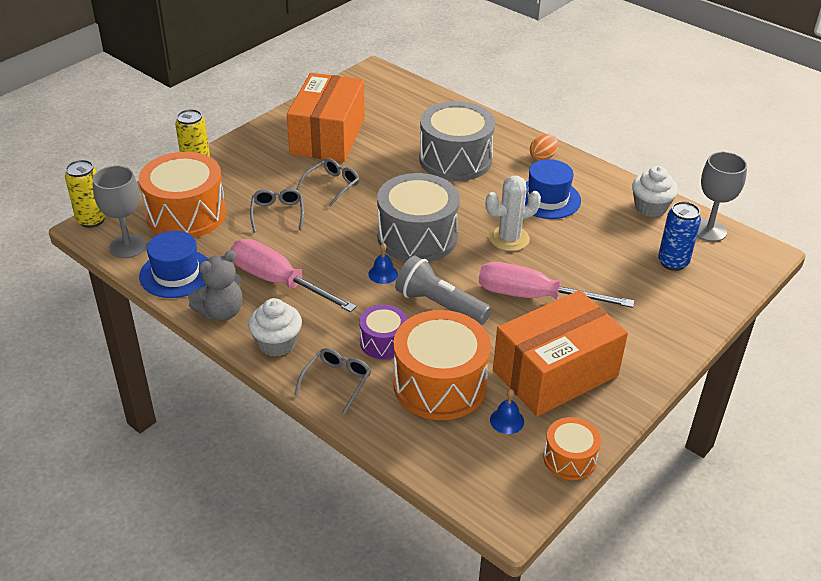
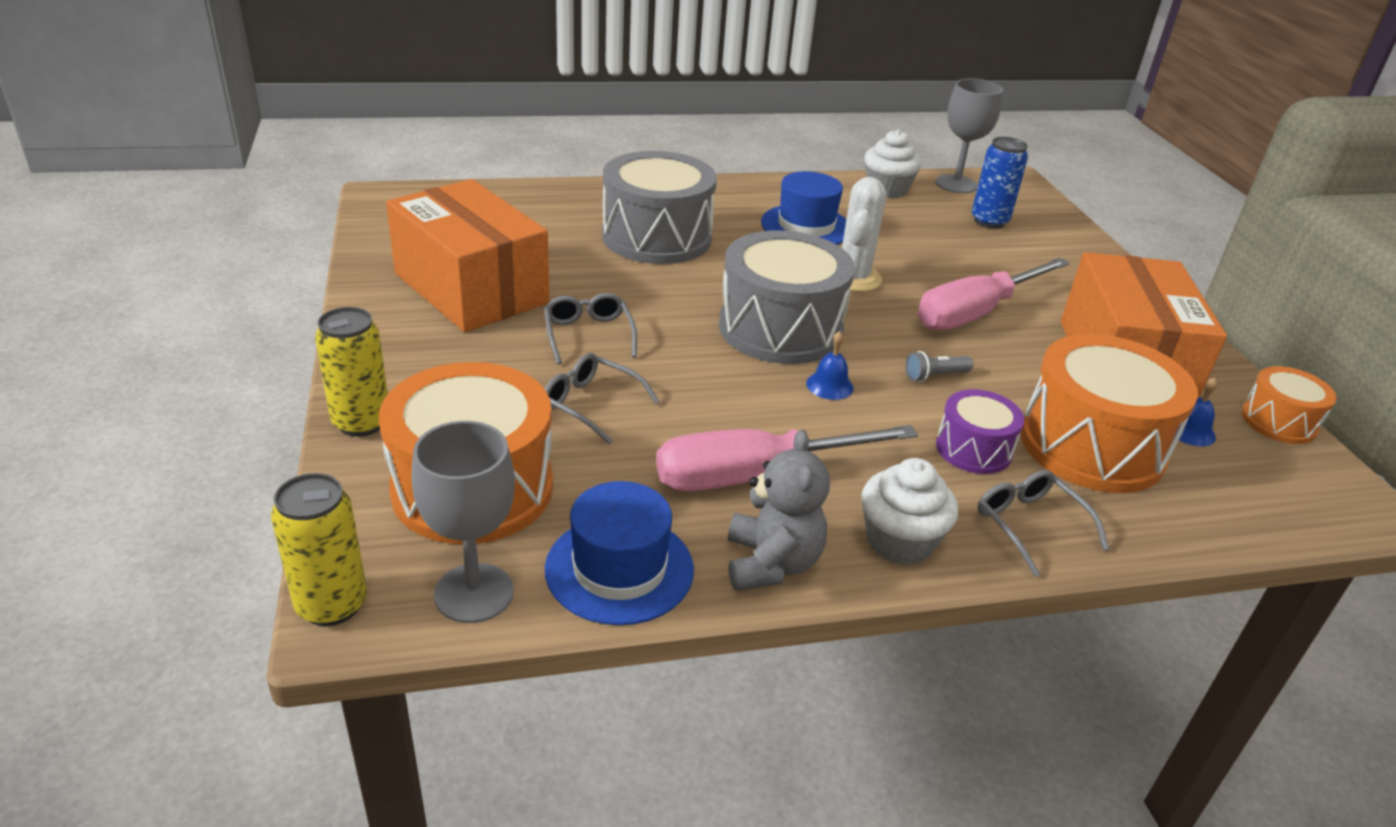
camera: 55 degrees left, 5 degrees down
(439, 305) = (935, 376): grey flashlight -> grey flashlight, size x0.47
(542, 157) = (726, 194): orange egg -> none

